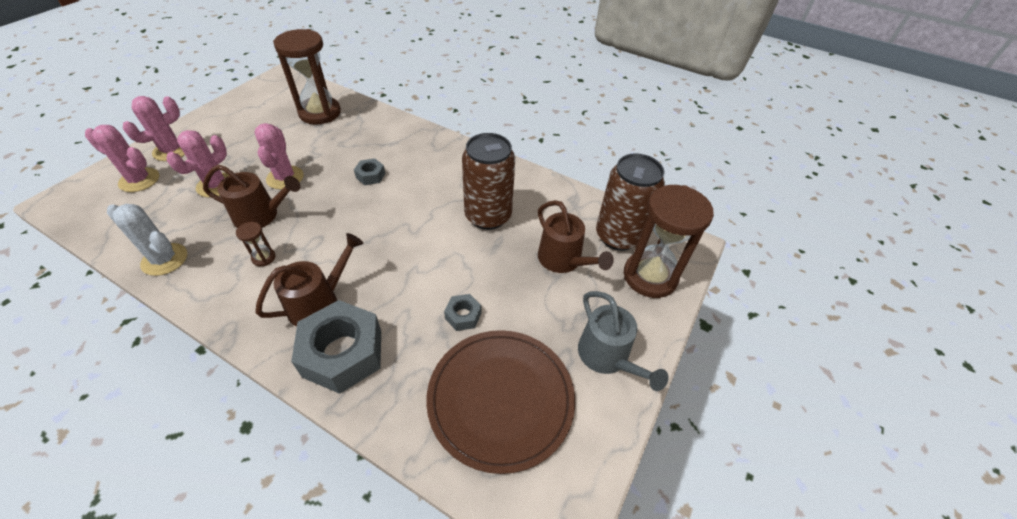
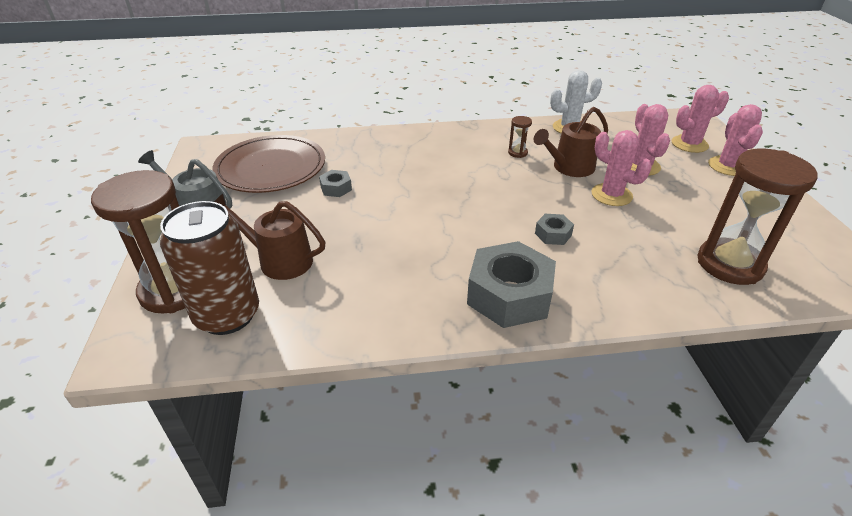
camera: 145 degrees right, 10 degrees down
(319, 303) = (443, 153): brown watering can -> none
(343, 353) = (393, 144): grey nut -> grey nut (509, 295)
(488, 216) = (392, 260): brown can -> none

